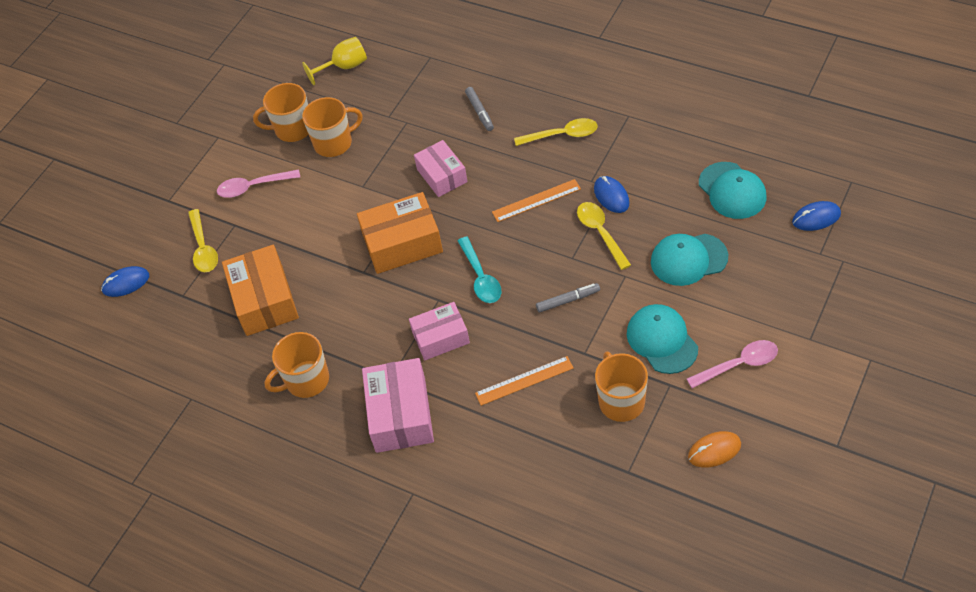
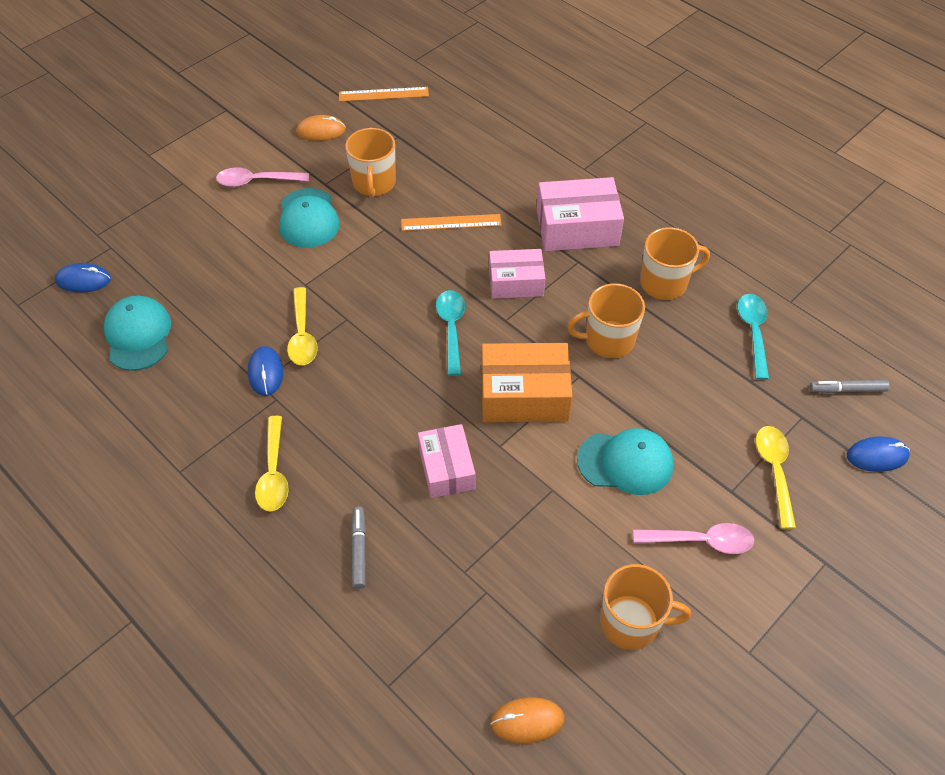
camera: 170 degrees left, 0 degrees up
(223, 356) = (753, 332): none -> turquoise spoon
(264, 300) = (700, 379): orange box -> none
(334, 143) = (575, 574): orange mug -> orange mug (608, 340)
(344, 67) = (527, 721): yellow goblet -> orange mouse
(400, 414) = (577, 228): pink box -> pink box turned 75 degrees clockwise
(536, 200) = (350, 396): orange ruler -> orange ruler (383, 94)
(562, 135) = (274, 473): yellow spoon -> yellow spoon turned 105 degrees counterclockwise
(568, 300) = (374, 278): grey marker -> grey marker (847, 390)
(688, 259) = (234, 280): turquoise cap -> turquoise cap (625, 462)

